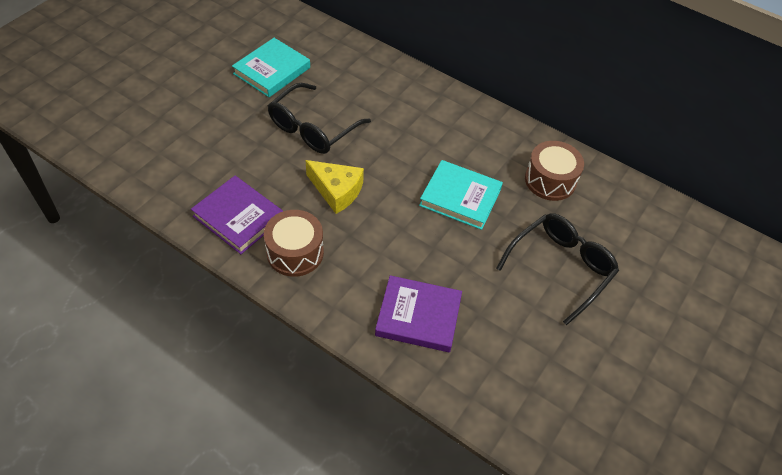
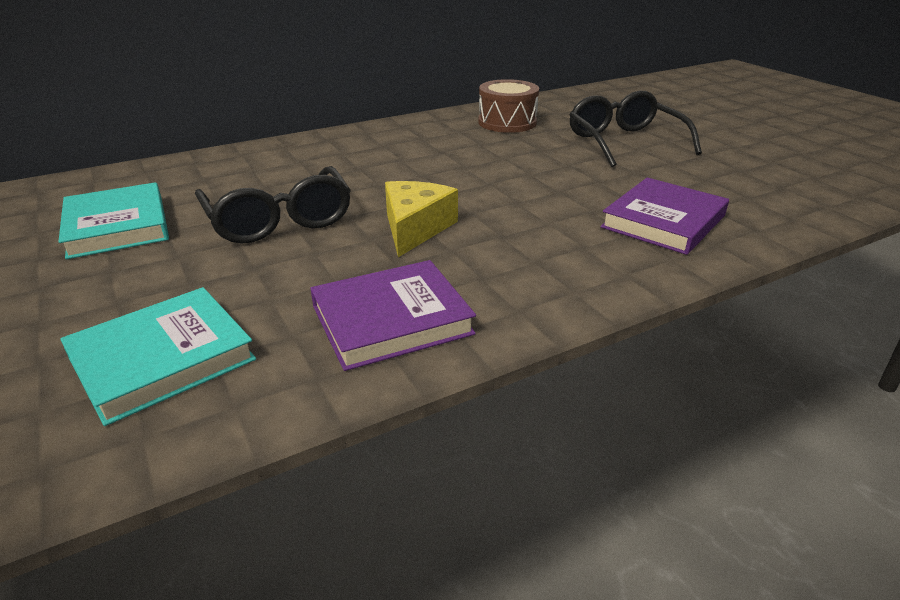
camera: 60 degrees left, 20 degrees down
(295, 252) = (505, 283): brown drum -> none
(336, 191) = (415, 228): yellow cheese -> yellow cheese turned 45 degrees counterclockwise
(460, 197) = (494, 163): turquoise book -> turquoise book (162, 359)

